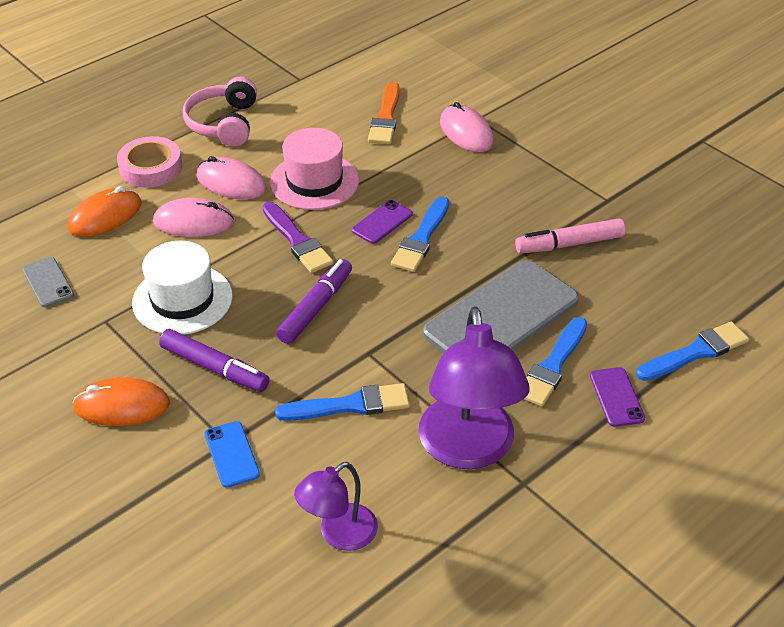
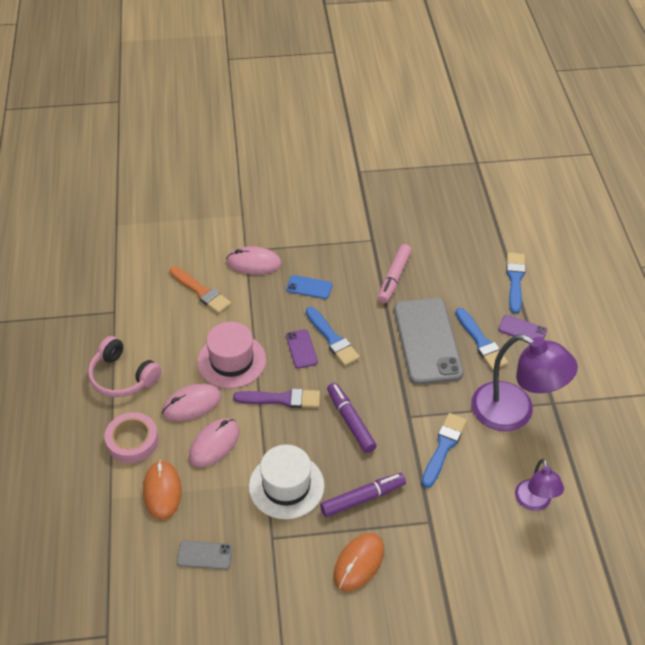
camera: 55 degrees left, 5 degrees up
(231, 454) = (441, 524): blue phone -> blue phone (309, 287)

